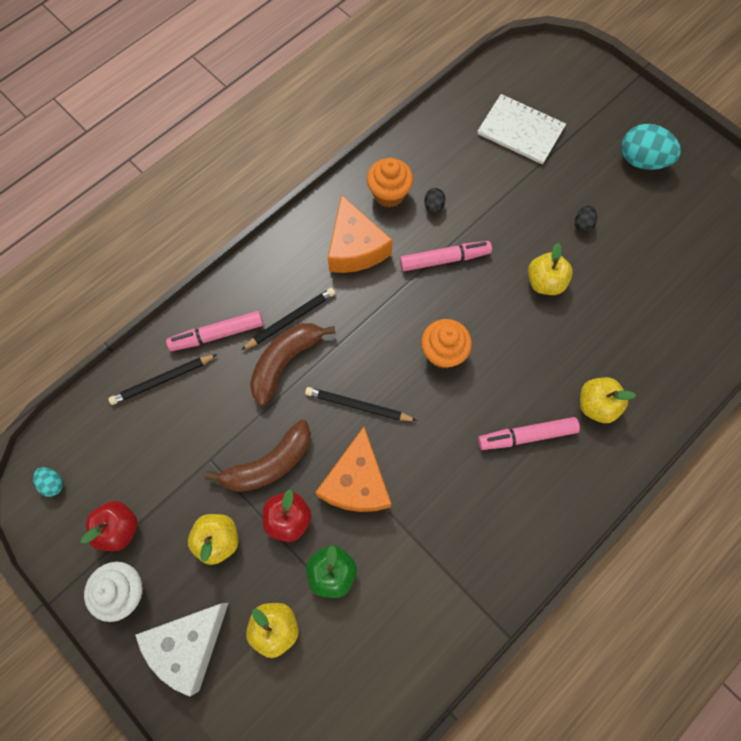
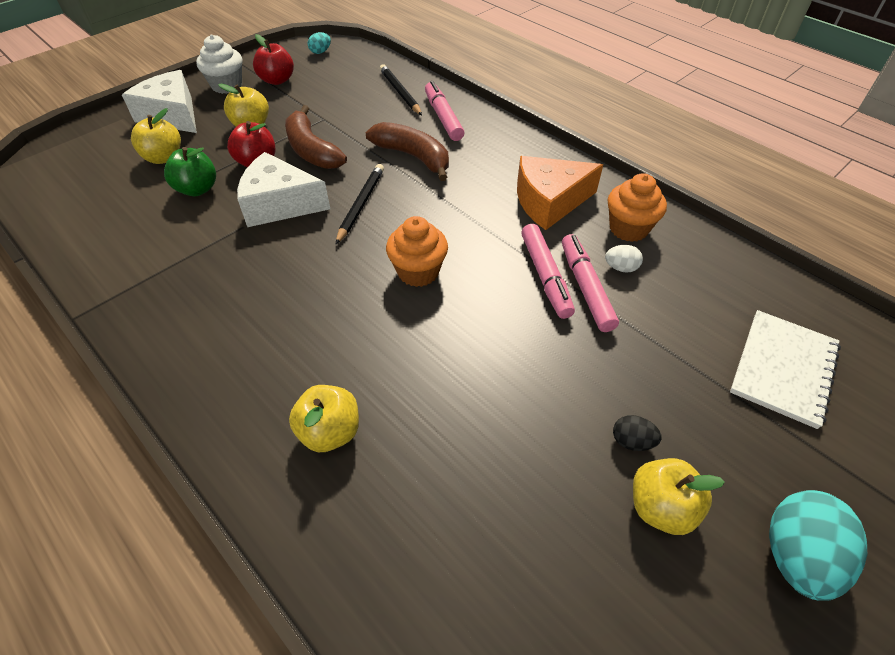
camera: 90 degrees right, 20 degrees down
(291, 319) = (459, 159): black pencil -> none
(357, 482) = (279, 204): orange cheese -> white cheese
(433, 207) = (621, 268): black egg -> white egg
(527, 436) = (300, 347): pink marker -> pink marker (585, 288)
(545, 282) = (523, 382): yellow apple -> yellow apple (660, 507)

